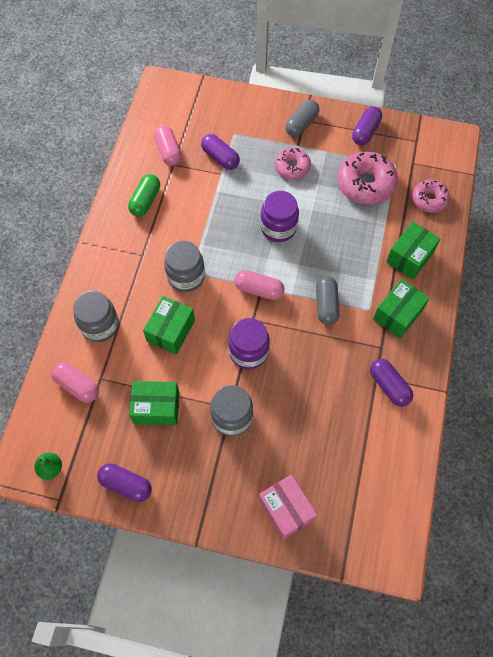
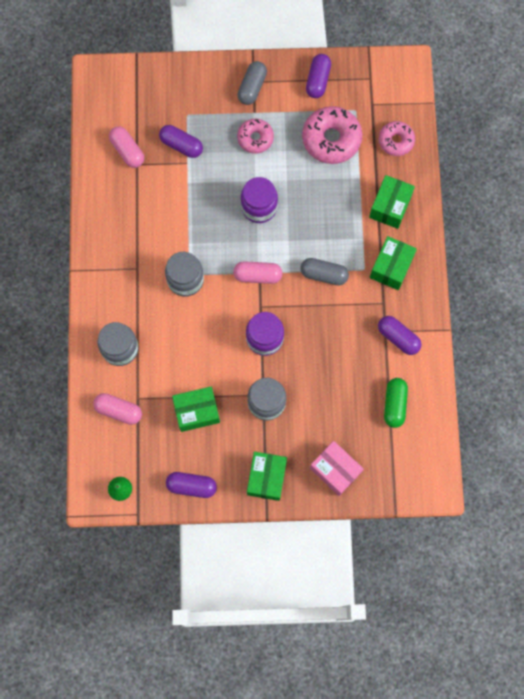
camera: 15 degrees left, 10 degrees up
(145, 201) = (122, 211): green capsule -> green capsule (394, 404)
(171, 331) = (187, 337): green box -> green box (266, 478)
(326, 305) = (324, 274): grey capsule -> grey capsule turned 60 degrees counterclockwise

